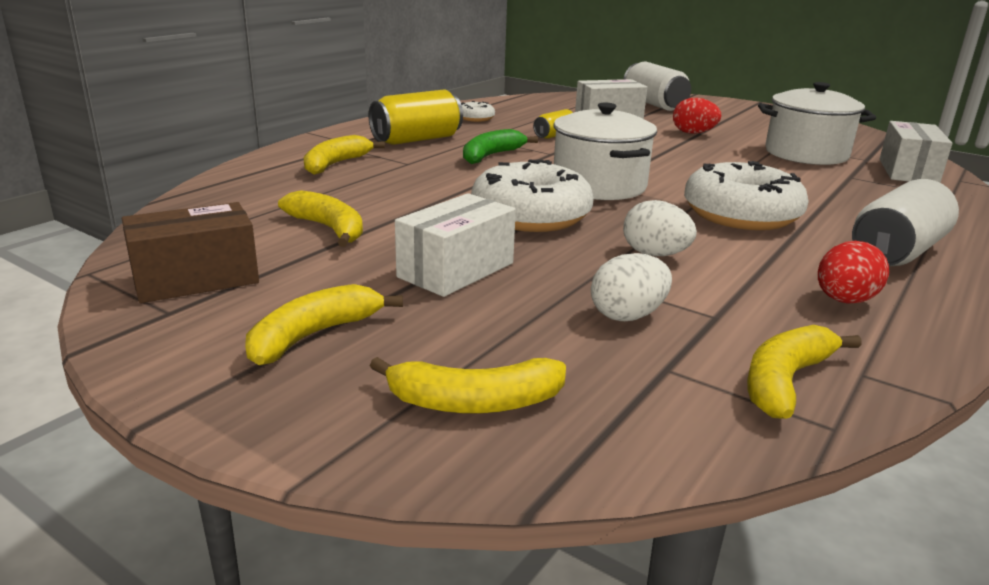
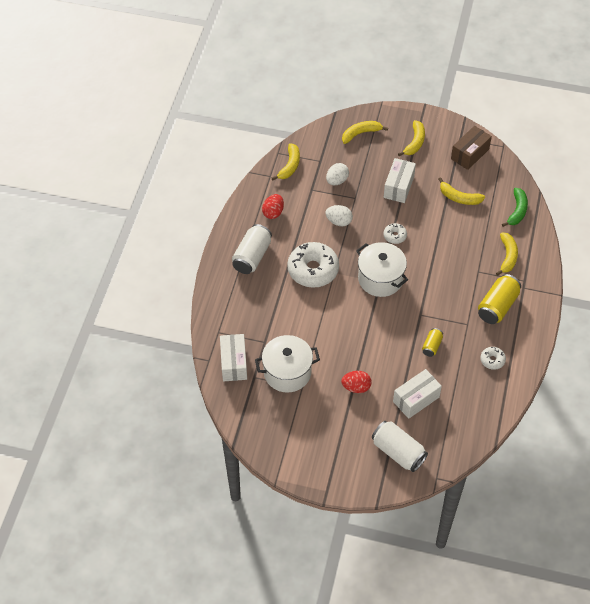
camera: 160 degrees right, 30 degrees up
(491, 156) = (447, 298): green banana -> green banana (517, 211)
(531, 216) = (395, 236): white donut -> white donut, size x0.47

